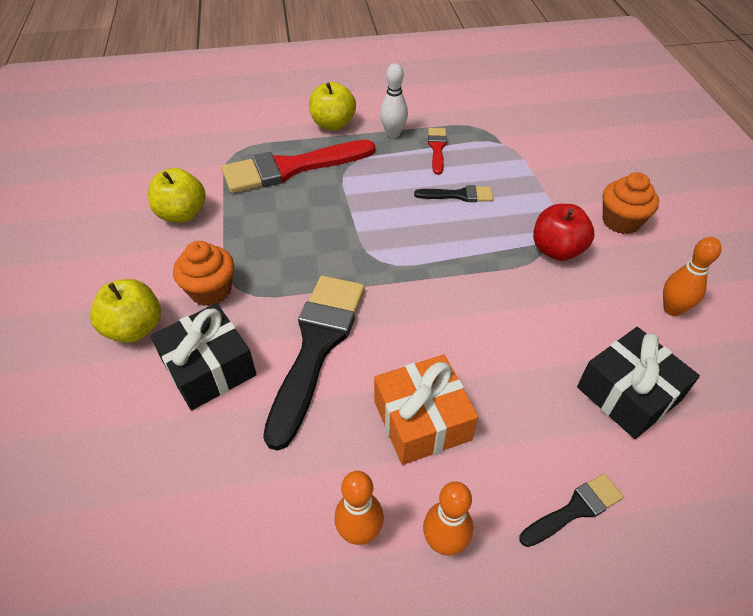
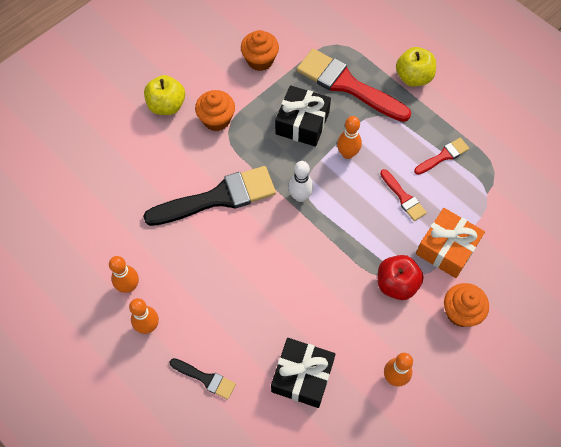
camera: 55 degrees right, 15 degrees up
(182, 214) = (260, 60): yellow apple -> orange cupcake
(209, 368) = (168, 158): black gift -> black gift (302, 123)
(370, 208) = (347, 154): none -> orange bowling pin
(393, 133) = (436, 119): white bowling pin -> white bowling pin (300, 196)
(422, 420) = (208, 278): orange gift -> orange gift (446, 248)
(458, 195) = (403, 197): black brush -> red brush

